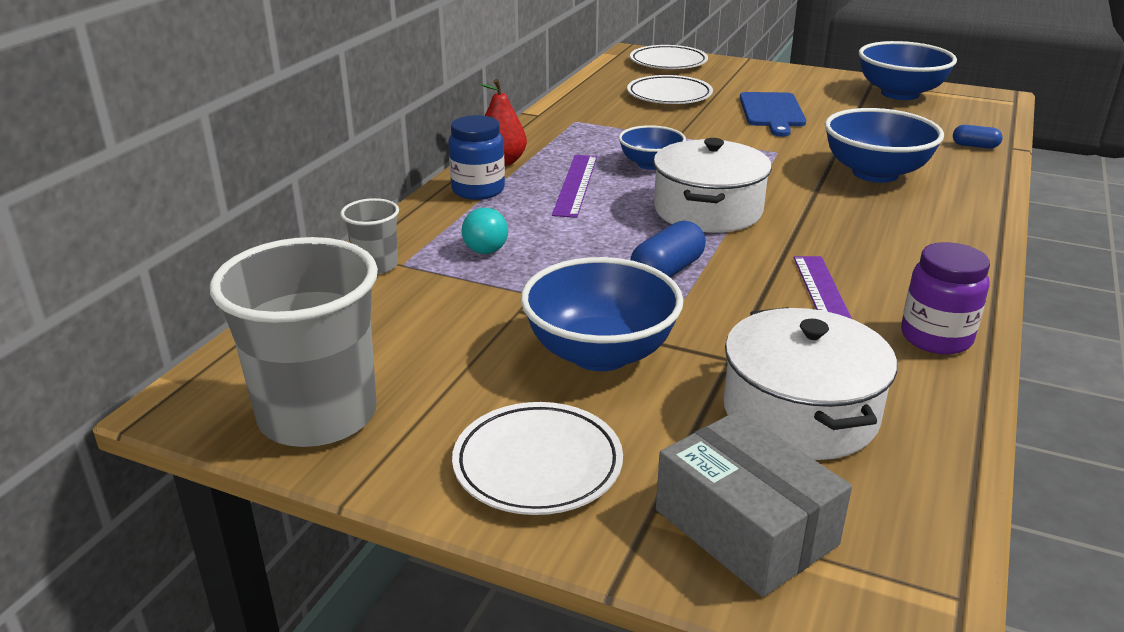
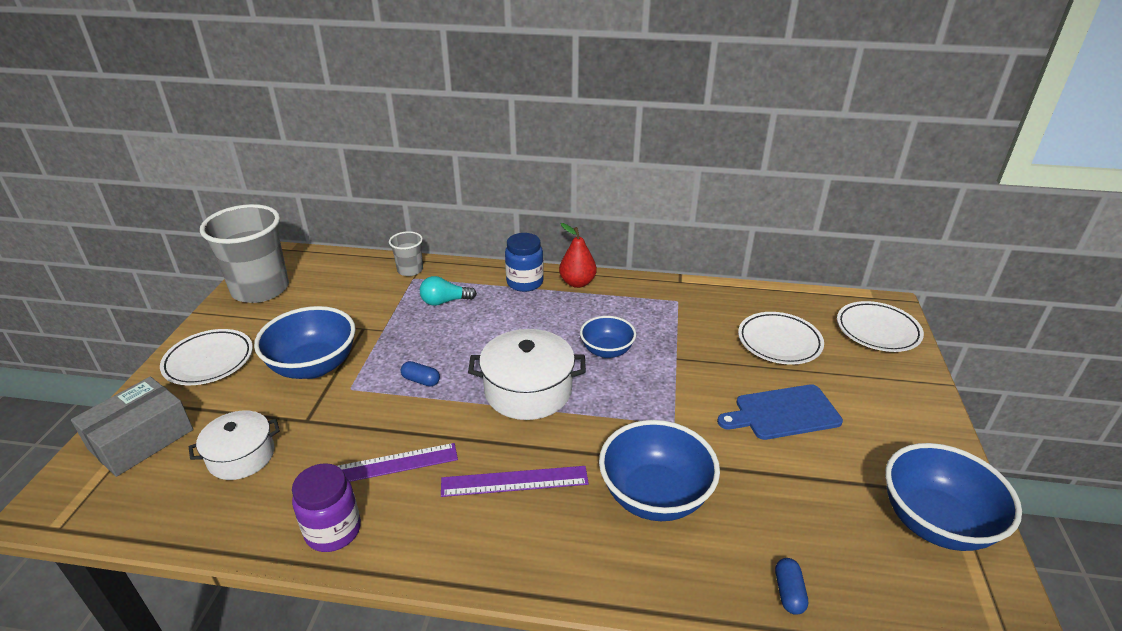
camera: 75 degrees right, 5 degrees up
(576, 185) = (550, 321): purple ruler -> purple ruler (514, 481)
(667, 271) = (421, 380): blue capsule -> blue capsule, size x0.61
(800, 413) = (241, 456): white pot -> white pot, size x0.66

